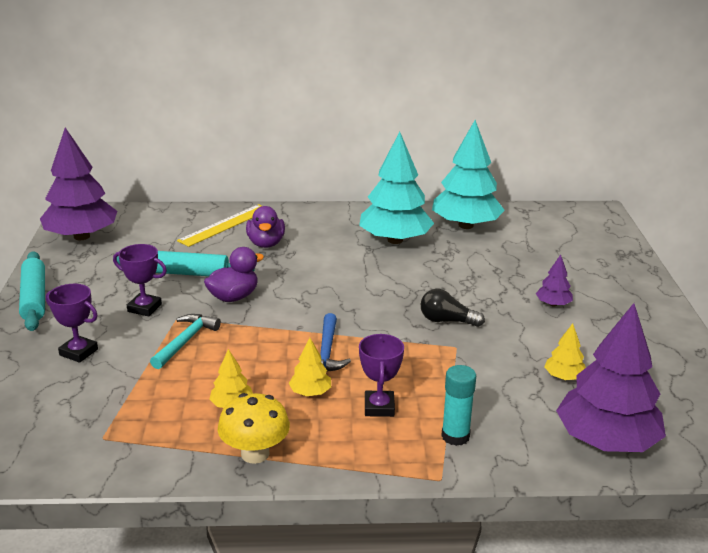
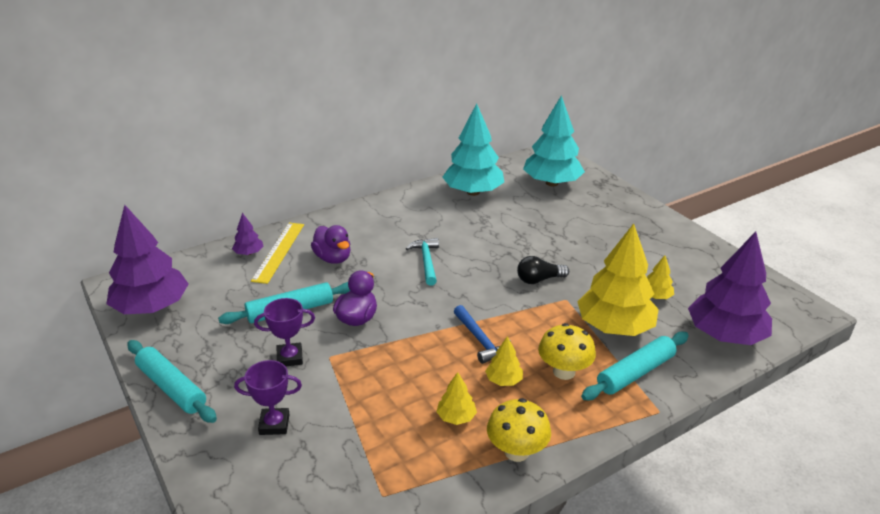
camera: 30 degrees left, 5 degrees up
(185, 341) = (359, 375): turquoise hammer -> turquoise hammer (426, 261)
(379, 407) = (564, 371): purple trophy -> yellow mushroom
(395, 240) = (433, 222): turquoise tree -> turquoise tree (552, 183)
(455, 436) = (635, 373): turquoise glue stick -> turquoise rolling pin
(481, 388) = (614, 327): none -> yellow tree
(553, 304) = (594, 240): purple tree -> purple tree (249, 253)

